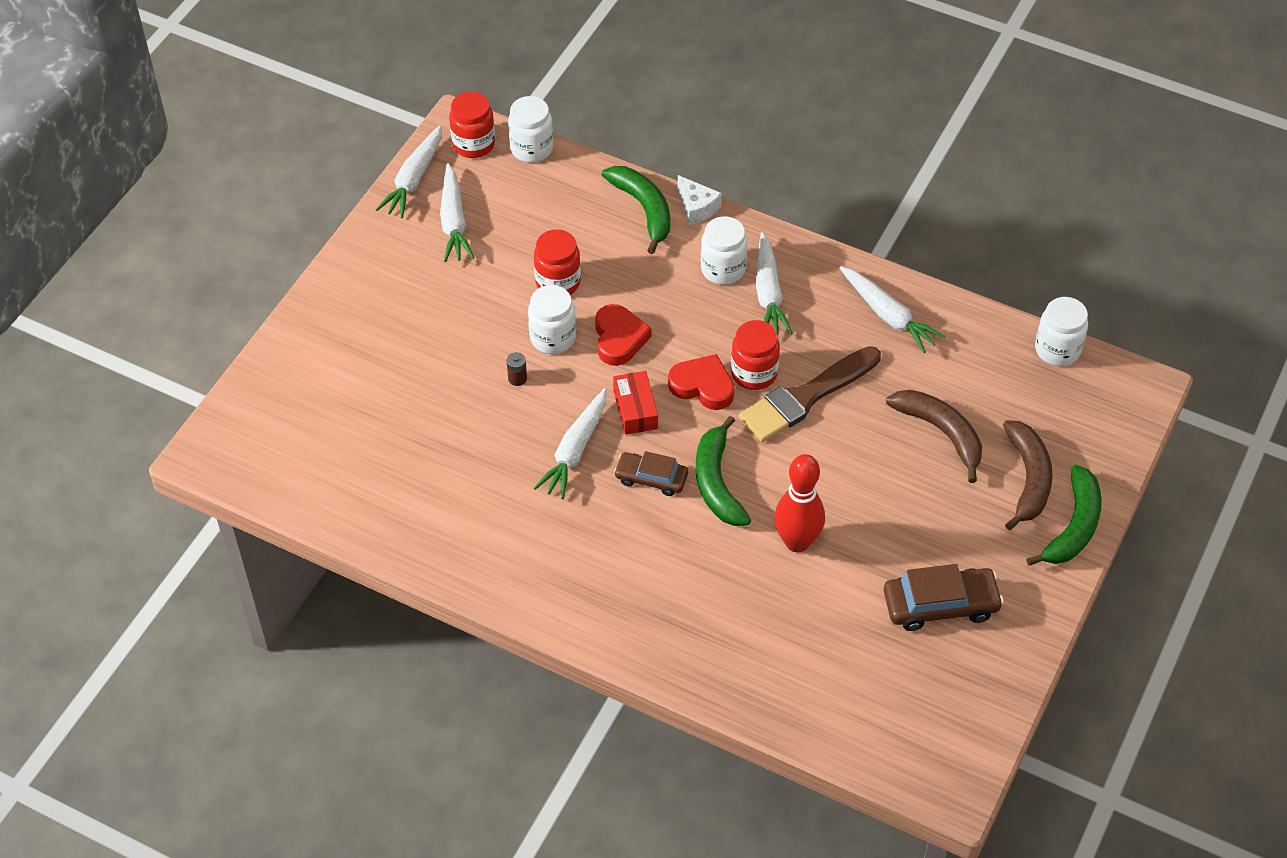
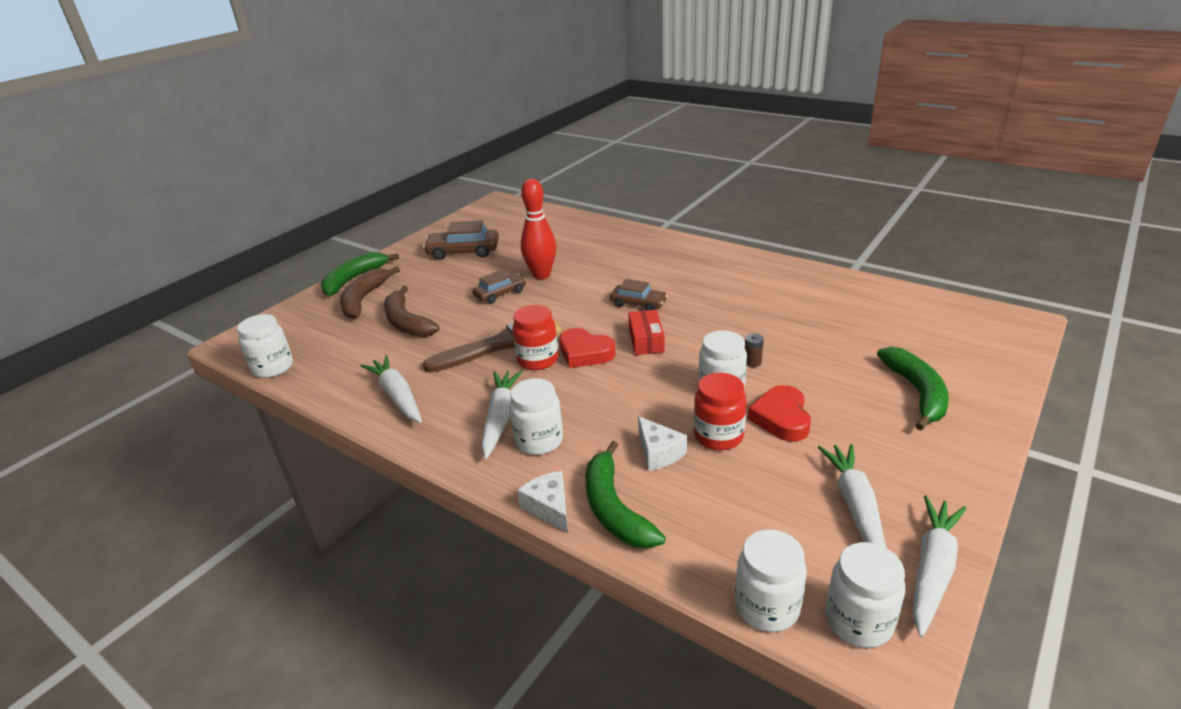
camera: 170 degrees left, 20 degrees down
(473, 144) = (858, 621): red jar -> white jar
(575, 450) = (698, 318): white carrot -> none
(611, 262) = (658, 452): none -> white cheese
(619, 338) = (656, 387): red heart -> red heart (781, 418)
(717, 482) = (588, 301): green banana -> green banana (917, 393)
(841, 496) = (500, 293): none -> brown car

